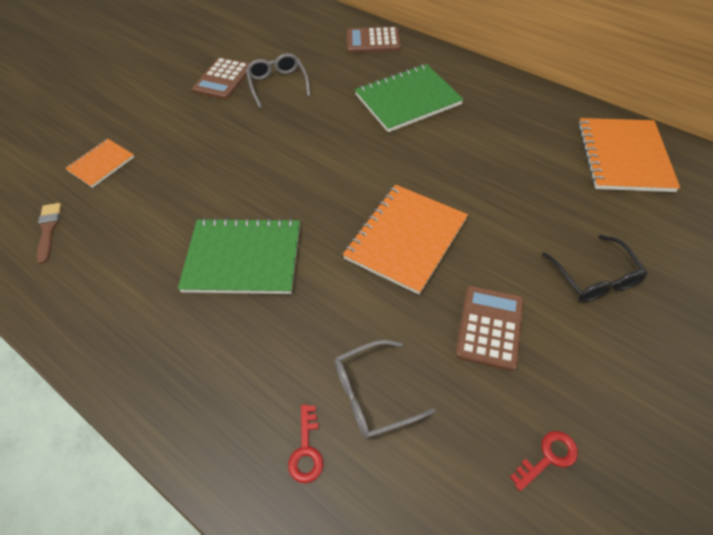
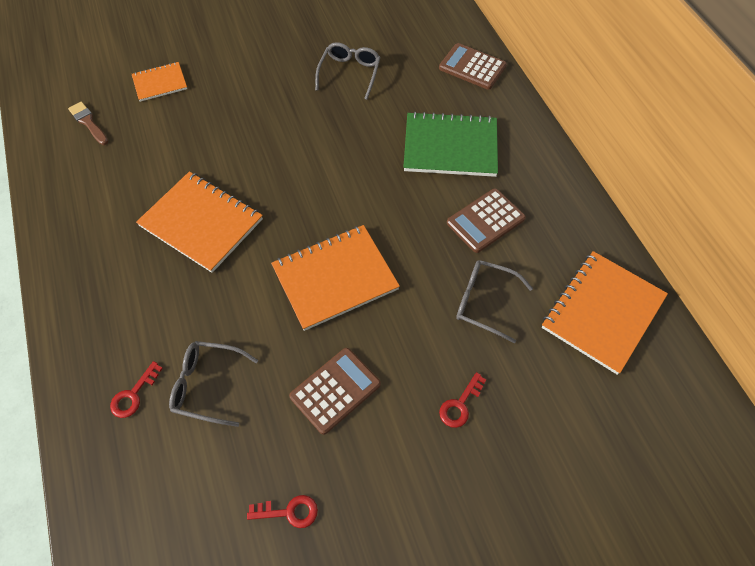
camera: 30 degrees right, 5 degrees up
(48, 230) = (88, 122): brown brush -> brown brush turned 60 degrees counterclockwise
(223, 79) = (308, 46): brown calculator -> brown calculator (485, 221)
(243, 258) = (201, 223): green notebook -> orange notebook
(538, 194) = (484, 302): none -> grey glasses
(594, 278) = (460, 404): black glasses -> red key

